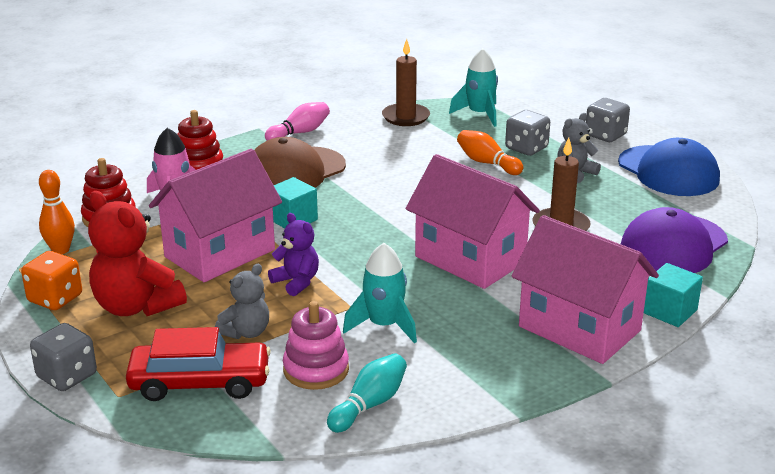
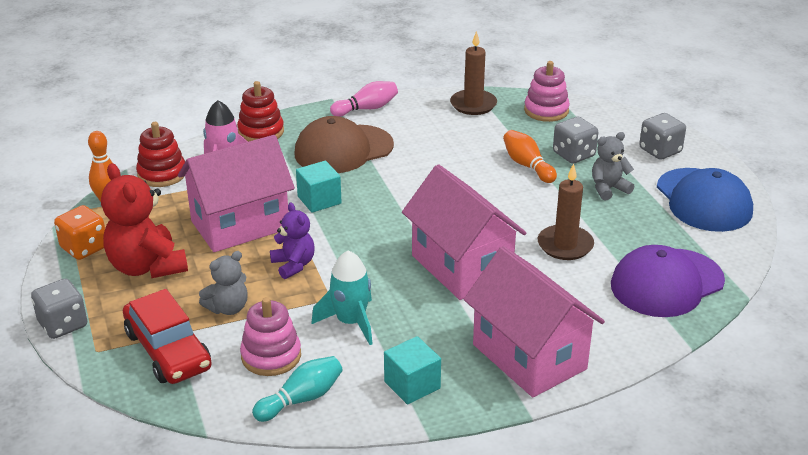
camera: 15 degrees right, 5 degrees up
(200, 382) = (168, 350): red car -> red car turned 45 degrees clockwise
(479, 114) = (546, 110): turquoise rocket -> pink stacking toy
(669, 311) = (626, 354): turquoise cube -> turquoise cube (412, 385)

